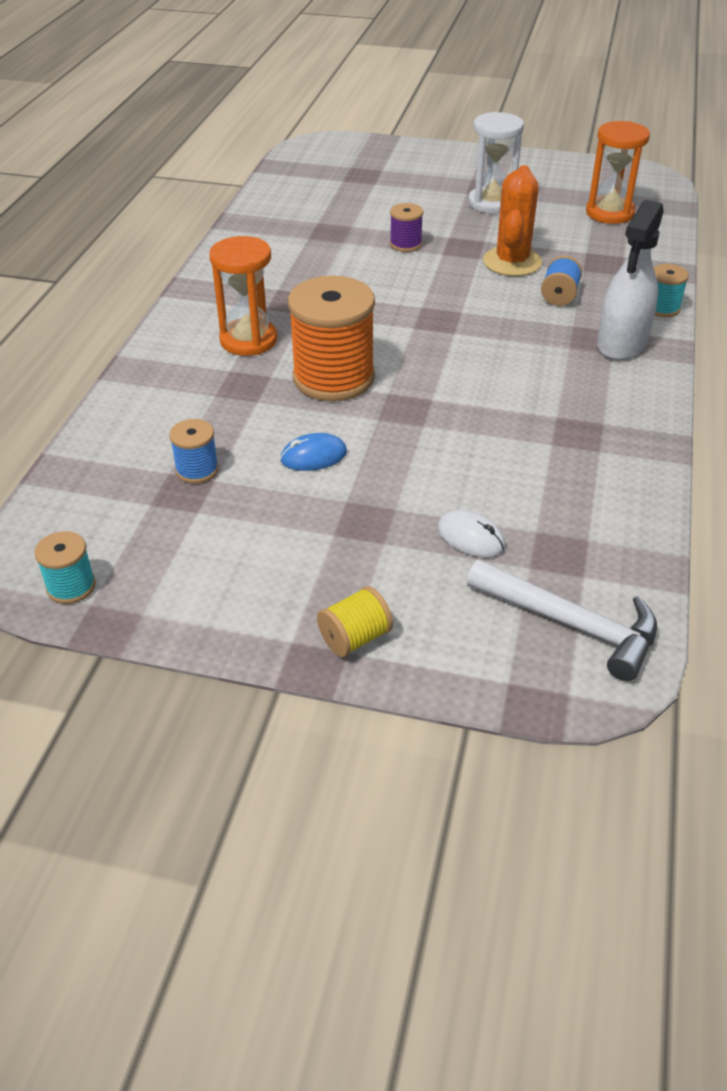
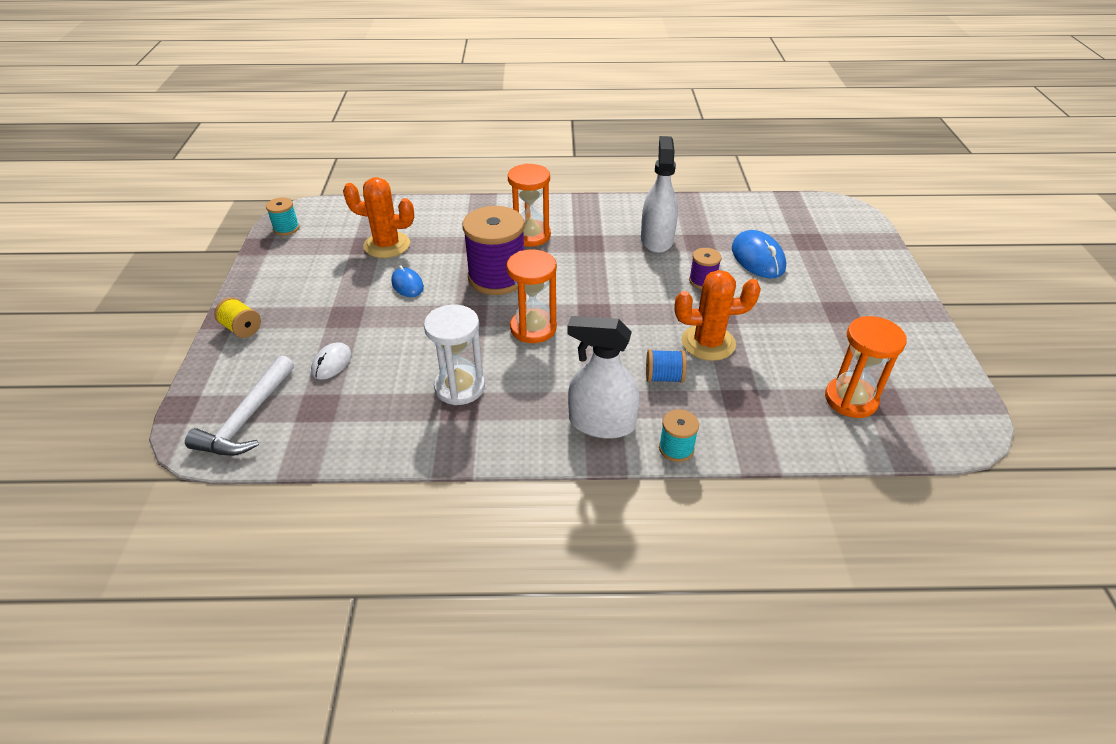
camera: 75 degrees right, 0 degrees up
(197, 470) = (387, 245): blue spool -> orange cactus
(311, 256) = (657, 240): none -> white spray bottle
(333, 378) = (497, 277): orange spool -> purple spool
(379, 207) = (758, 258): none -> blue mouse
(451, 364) = (533, 328): none -> orange hourglass
(491, 203) = (812, 318): white hourglass -> white hourglass (459, 387)

